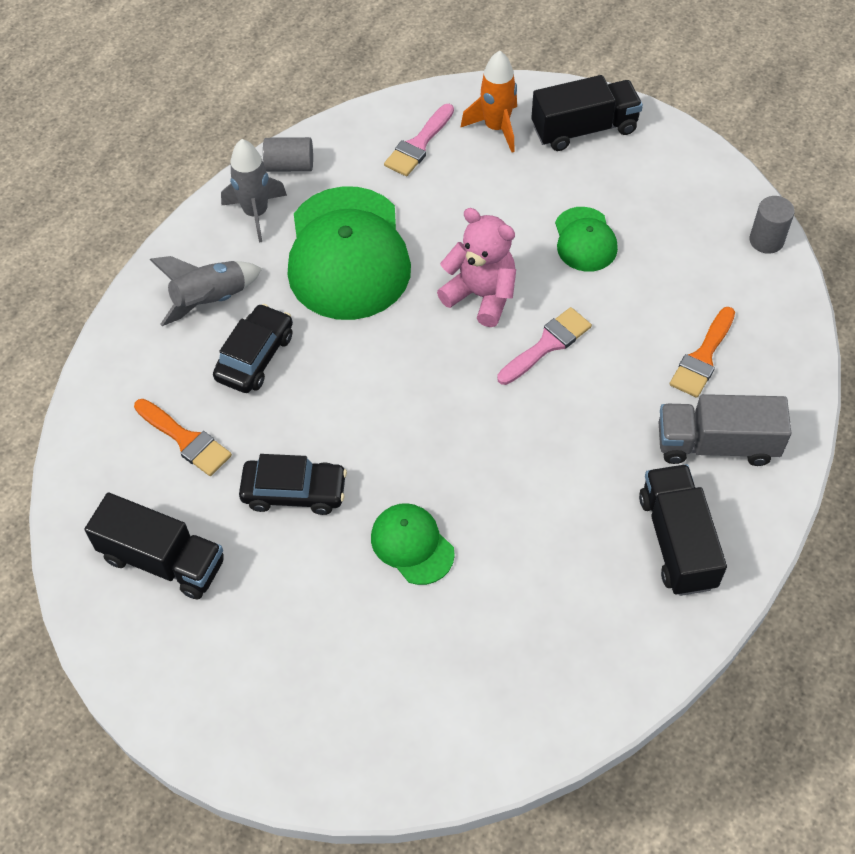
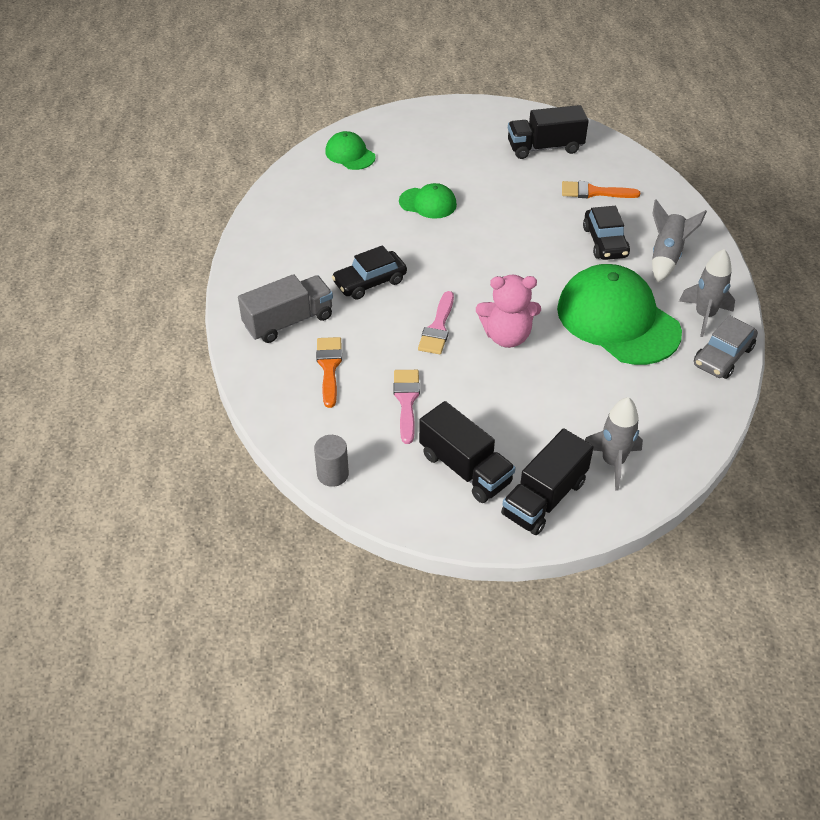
camera: 145 degrees right, 10 degrees down
(290, 166) = (723, 356): grey cylinder -> grey car
(294, 492) = (512, 197): black car -> black car (370, 282)
(418, 144) = (655, 418): pink brush -> pink brush (406, 401)
(496, 128) = (612, 462): orange rocket -> grey rocket
(585, 240) = (469, 407): green cap -> green cap (350, 154)
(677, 541) = (282, 264): black truck -> black truck (465, 468)

